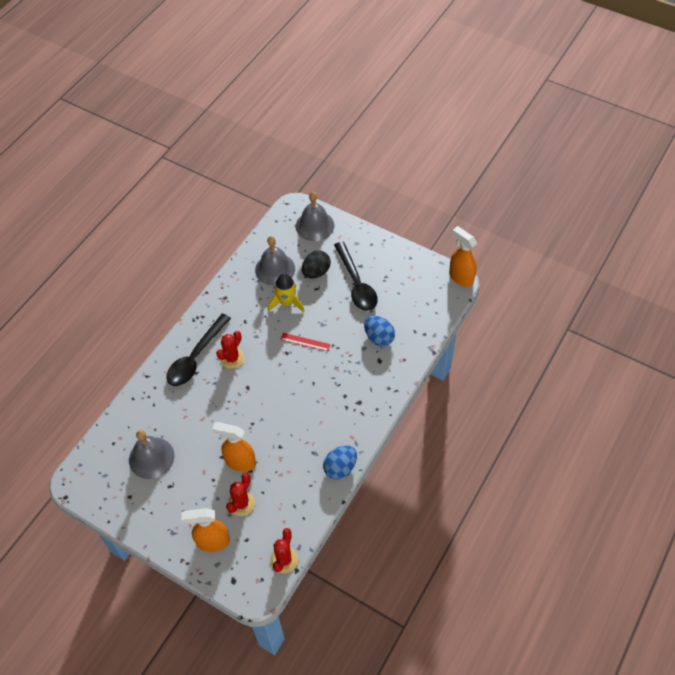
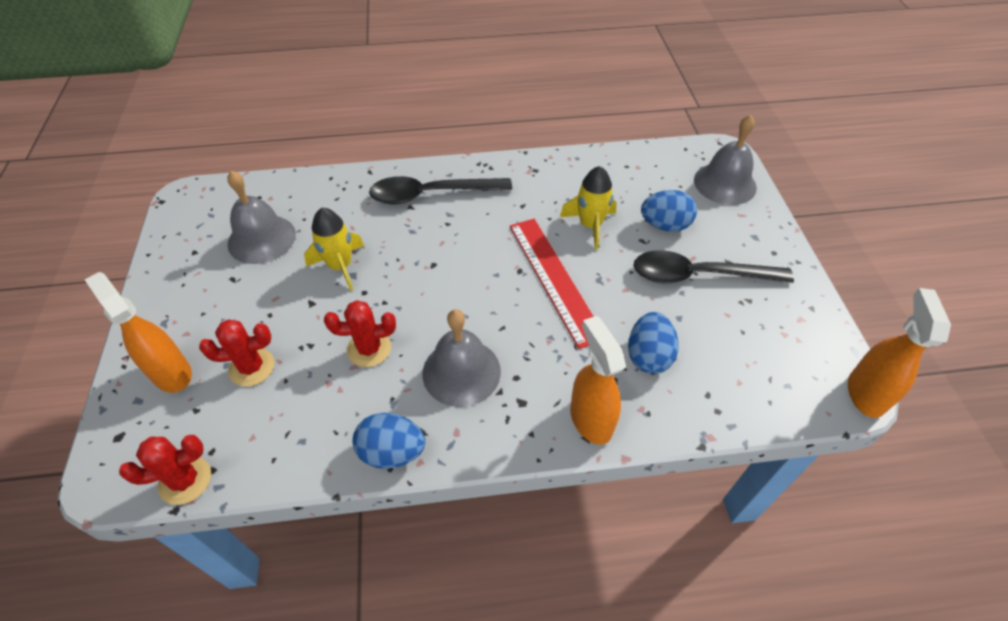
camera: 50 degrees right, 5 degrees down
(209, 430) = (340, 266): none -> yellow rocket
(232, 358) = (460, 225): red cactus -> red cactus (369, 349)
(240, 462) = (315, 326): orange spray bottle -> orange spray bottle (590, 419)
(275, 269) = (622, 187): grey bell -> grey bell (461, 372)
(305, 342) = (554, 279): red ruler -> red ruler, size x2.05
(316, 272) = (665, 225): black egg -> blue egg
(356, 283) = (698, 275): black spoon -> black spoon turned 60 degrees clockwise

